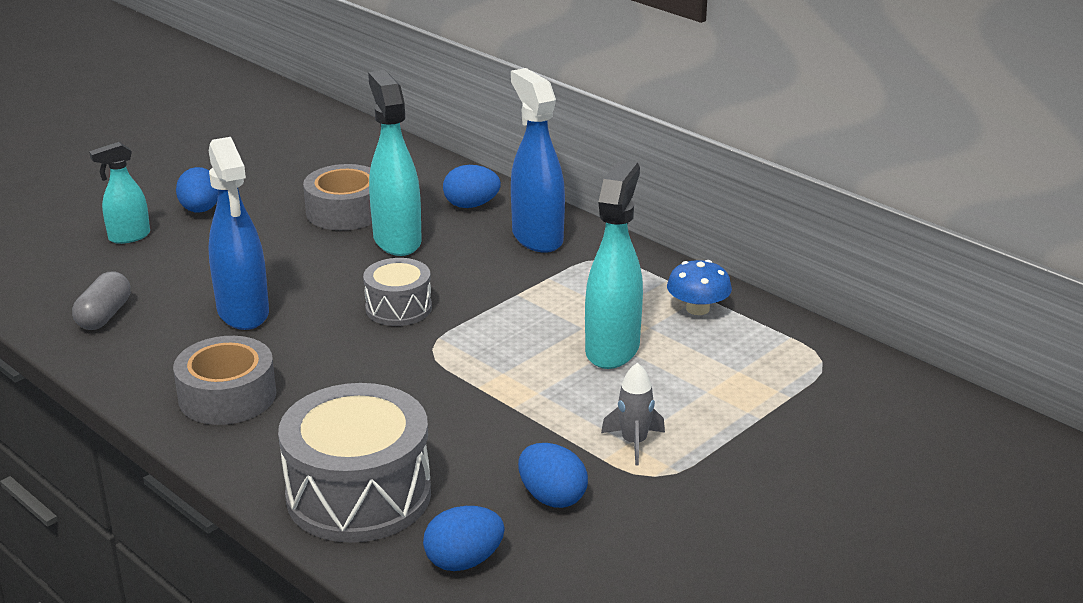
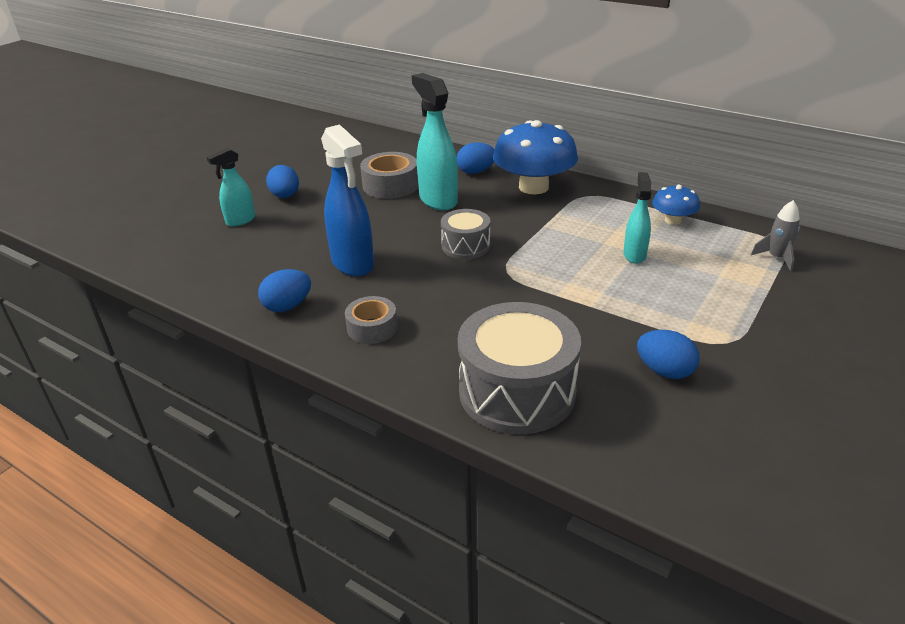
camera: 10 degrees left, 5 degrees up
(104, 315) = (246, 279): grey capsule -> none
(227, 396) = (372, 328): grey tape -> grey tape, size x0.66
(464, 561) = (631, 435): blue egg -> blue egg (287, 306)
(537, 237) = (533, 187): blue spray bottle -> blue mushroom
(612, 349) = (634, 255): turquoise spray bottle -> turquoise spray bottle, size x0.59
(634, 443) = (695, 320): grey rocket -> grey rocket (776, 258)

